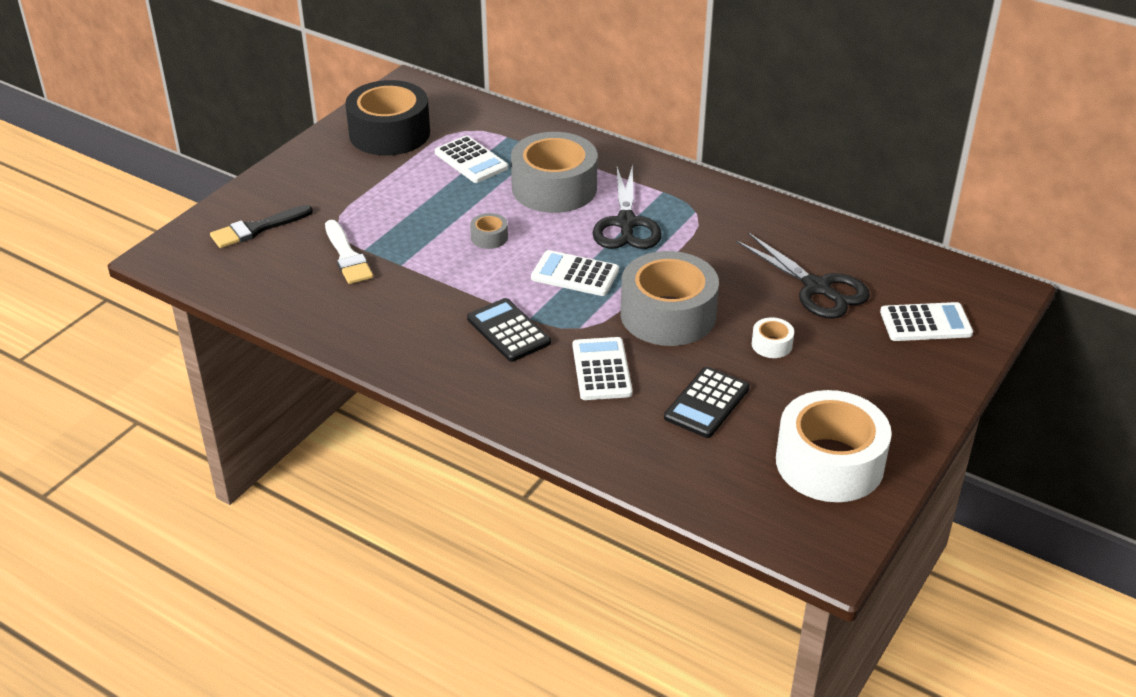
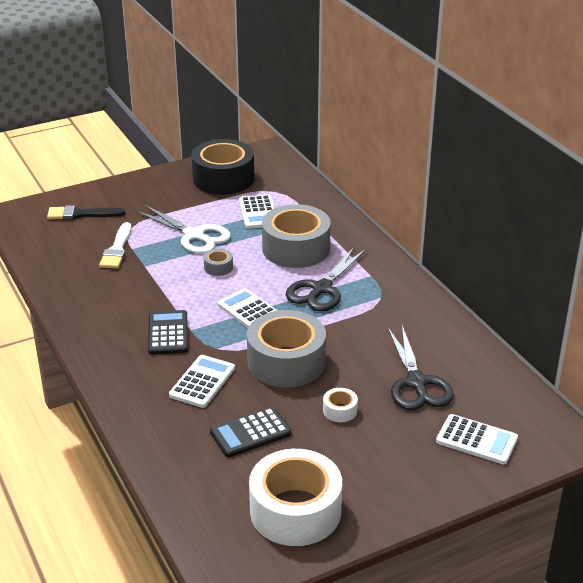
camera: 30 degrees right, 5 degrees down
(423, 210) = (194, 235): none -> white scissors

